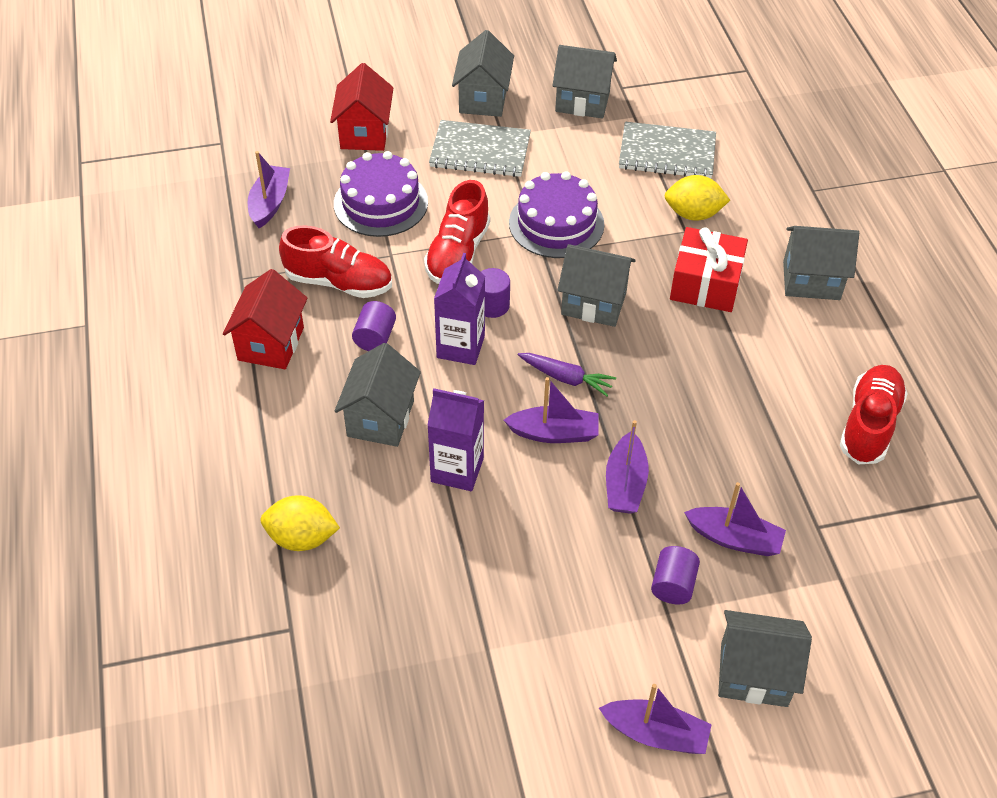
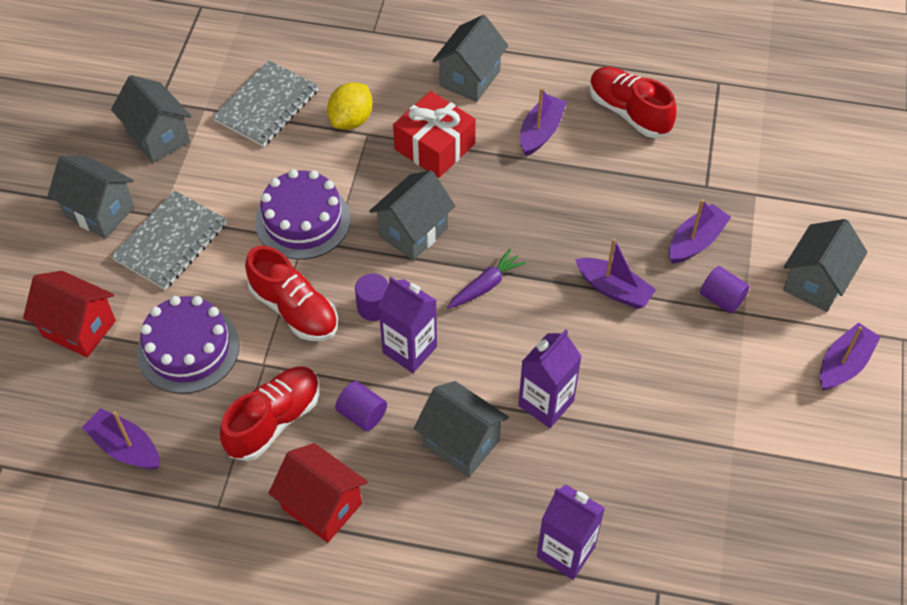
camera: 65 degrees left, 5 degrees up
(302, 538) = (566, 551): yellow lemon -> purple carton
(554, 433) = (540, 317): purple boat -> purple boat (541, 132)
(582, 102) = (158, 137): grey house -> grey house turned 75 degrees counterclockwise

